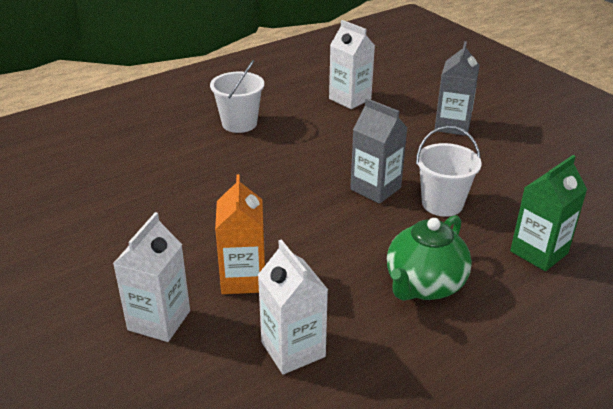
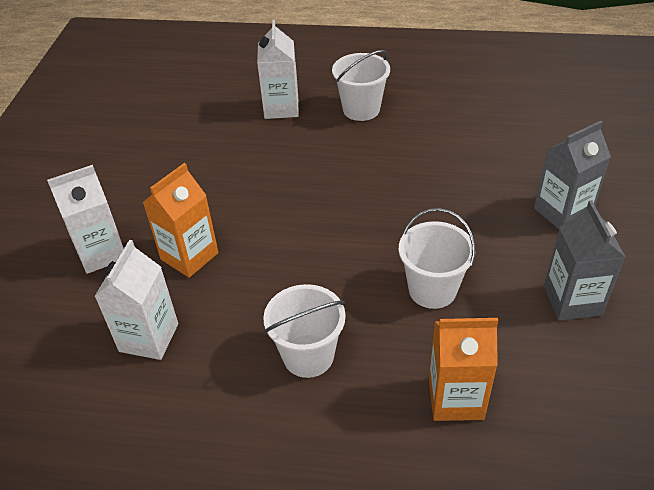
camera: 45 degrees right, 10 degrees up
(350, 99) = (494, 130): white carton -> white carton (281, 108)
(375, 188) = (392, 238): grey carton -> grey carton (572, 300)
(424, 286) = (308, 356): green teapot -> white bucket
(539, 252) = (456, 398): green carton -> orange carton

